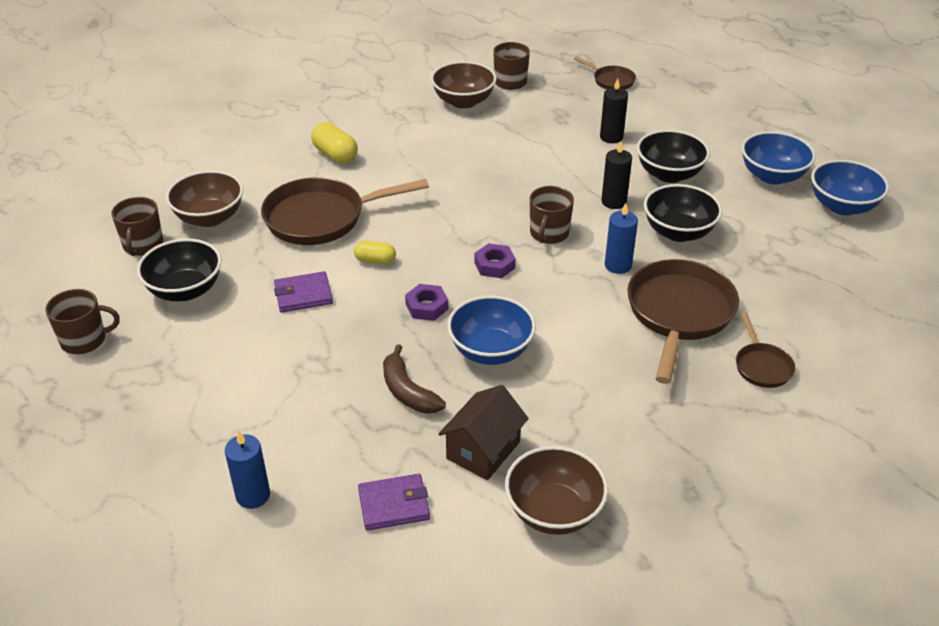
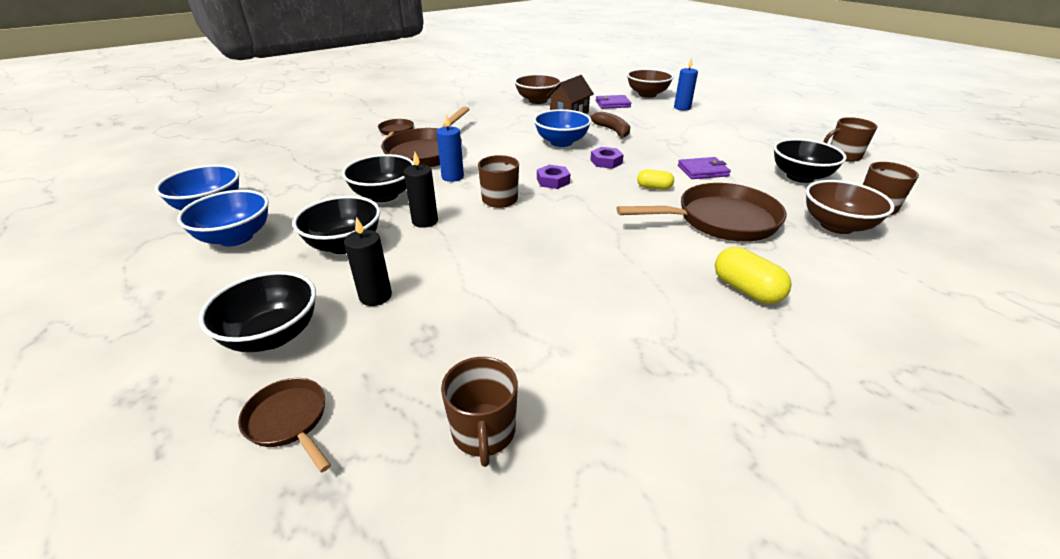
camera: 175 degrees left, 5 degrees down
(463, 101) = (576, 381): brown bowl -> brown bowl (647, 94)
(659, 112) = (273, 335): none -> black bowl

